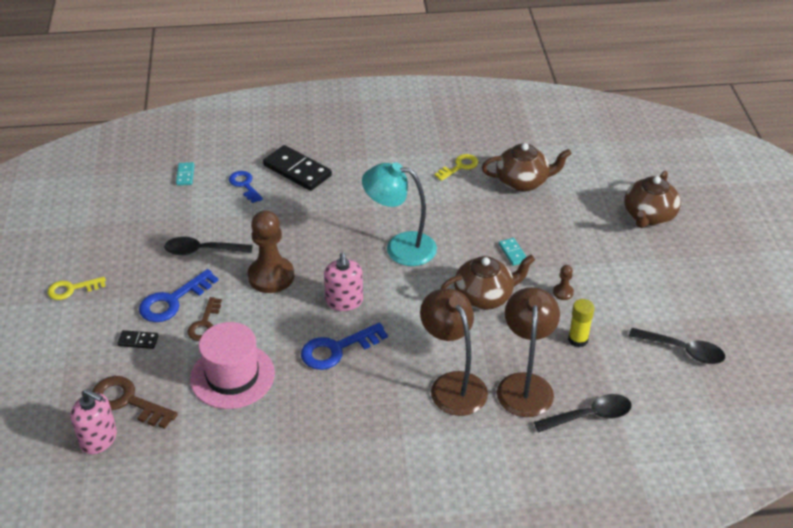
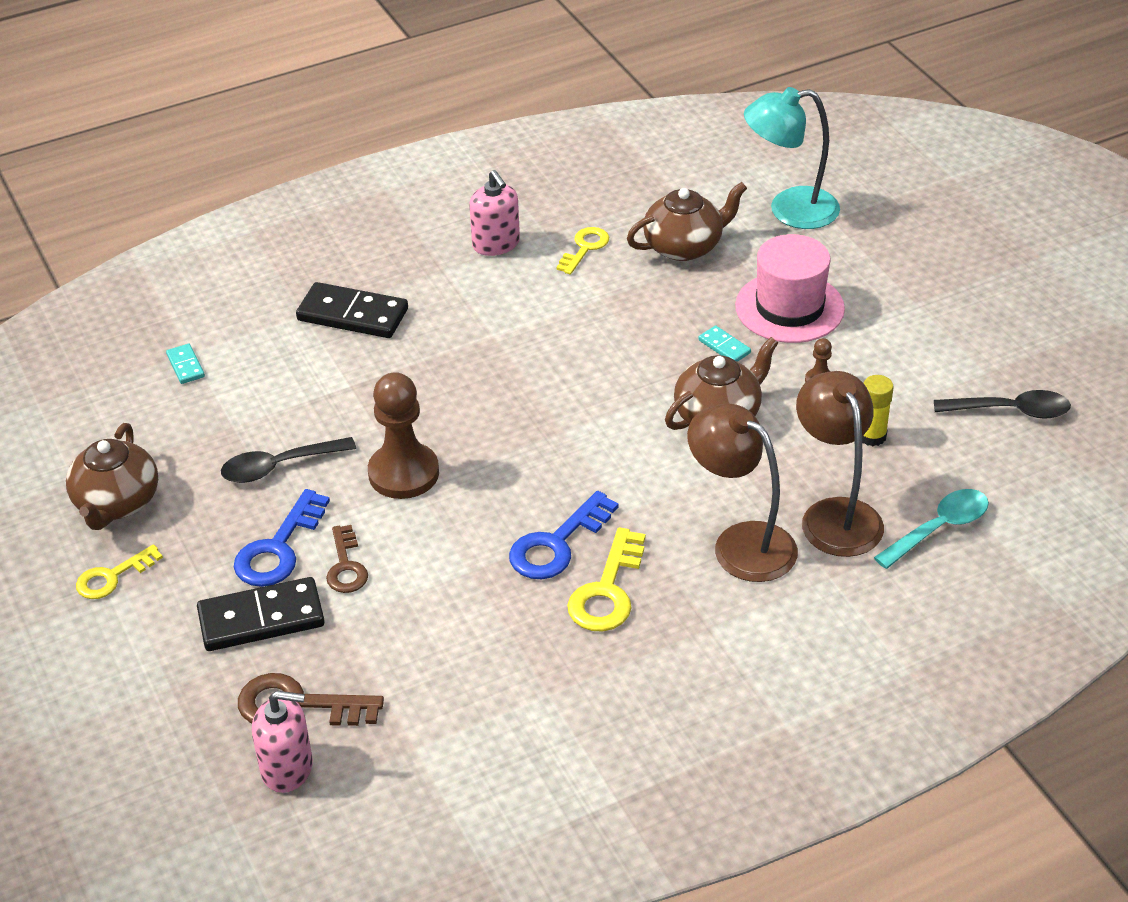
camera: 20 degrees left, 0 degrees up
(138, 341) = (261, 619): black domino -> black domino, size x2.06
(232, 376) = (430, 624): pink hat -> pink hat (789, 307)
(244, 185) = (286, 356): blue key -> none
(344, 301) = (529, 477): pink soap dispenser -> pink soap dispenser (496, 244)
(351, 389) = (607, 590): none -> yellow key
(400, 247) = (565, 381): turquoise lamp -> turquoise lamp (789, 210)
(589, 416) = (939, 529): black spoon -> turquoise spoon
(648, 216) = (877, 249): brown teapot -> brown teapot (117, 503)

